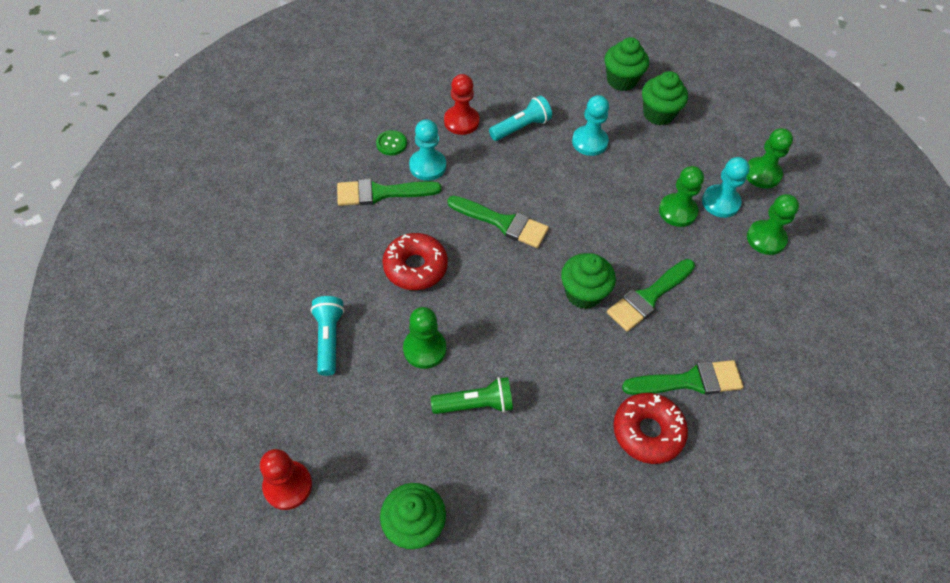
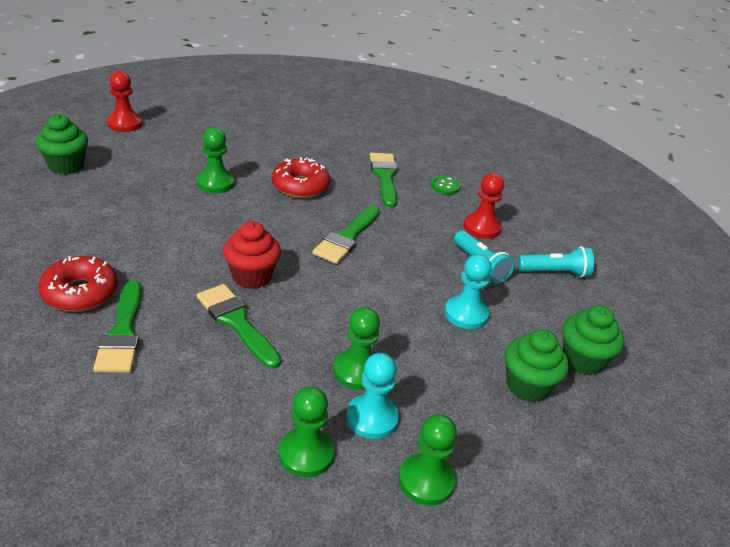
camera: 90 degrees right, 20 degrees down
(329, 339) = (238, 144): turquoise flashlight -> turquoise flashlight (555, 272)
(427, 166) = (418, 203): turquoise pawn -> none
(475, 404) = (153, 201): green flashlight -> none
(583, 293) = (251, 276): green cupcake -> red cupcake

